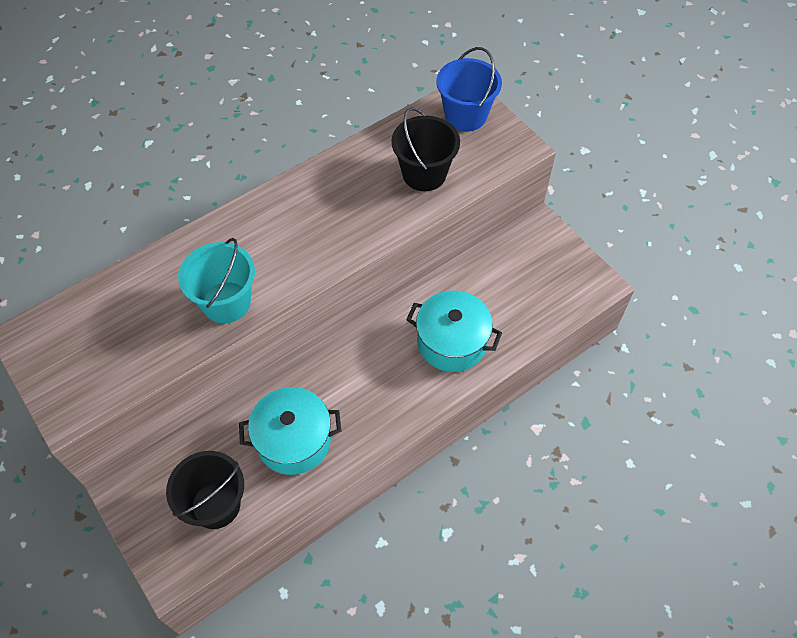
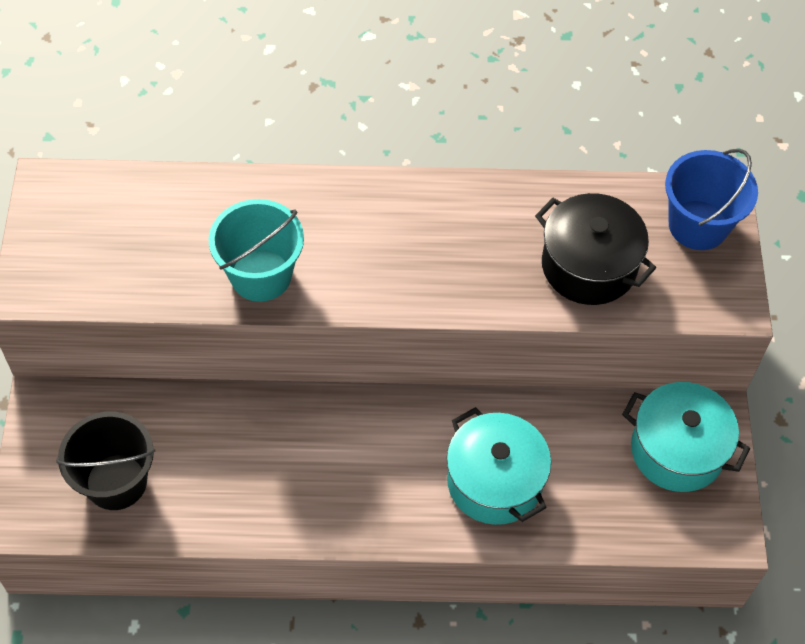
camera: 35 degrees right, 0 degrees up
(293, 440) = (241, 470): turquoise pot -> turquoise pot (677, 450)
(424, 174) = (588, 266): black bucket -> black pot

